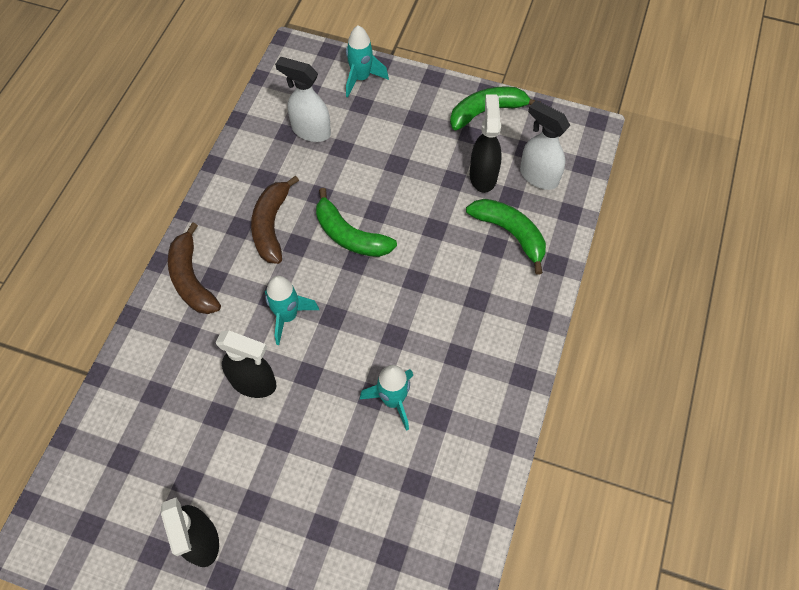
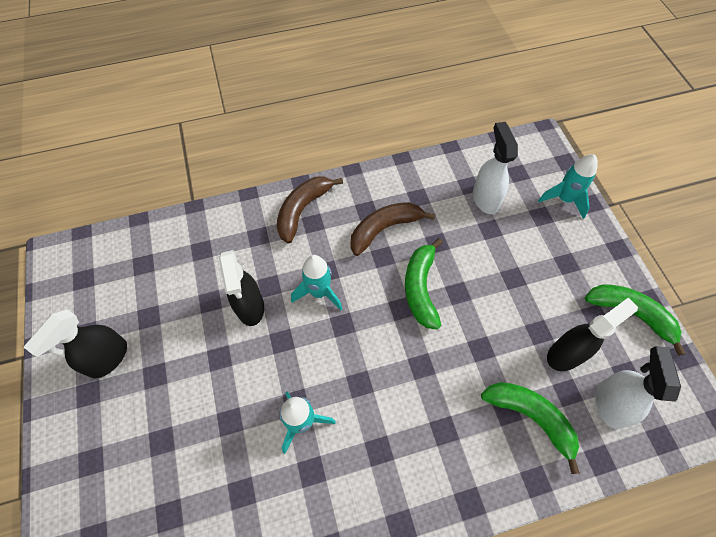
camera: 55 degrees right, 0 degrees up
(510, 233) = (531, 417): green banana -> green banana turned 60 degrees counterclockwise

